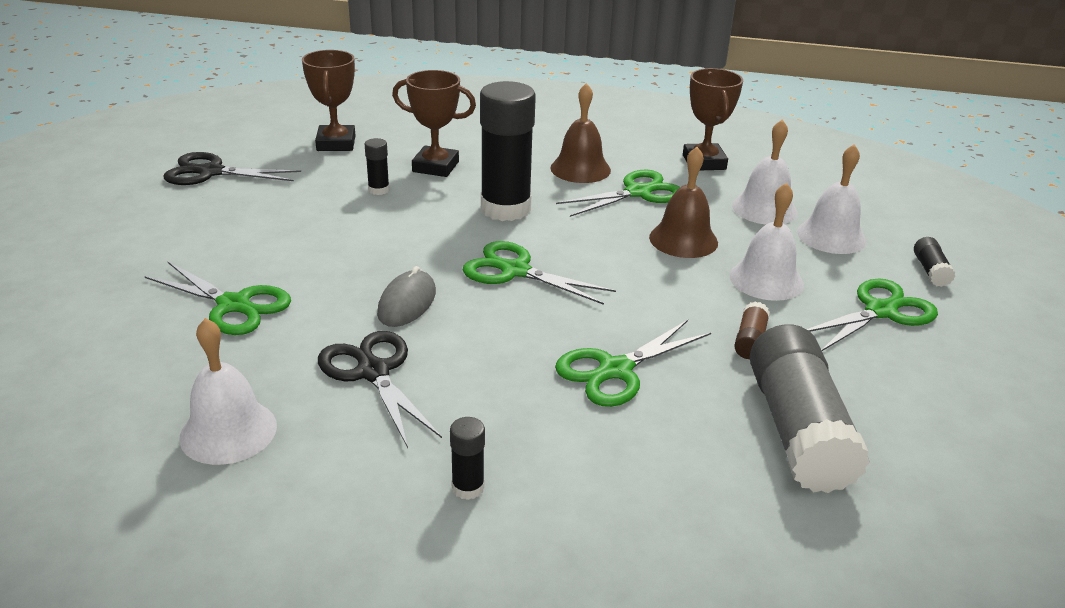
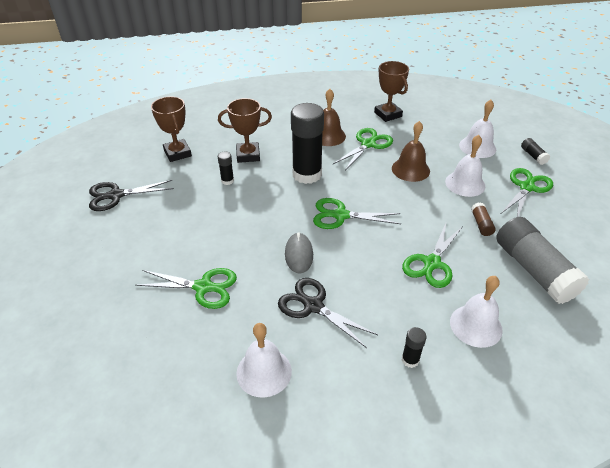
camera: 20 degrees left, 10 degrees up
(764, 209) = (436, 138): white bell -> white bell (476, 325)

